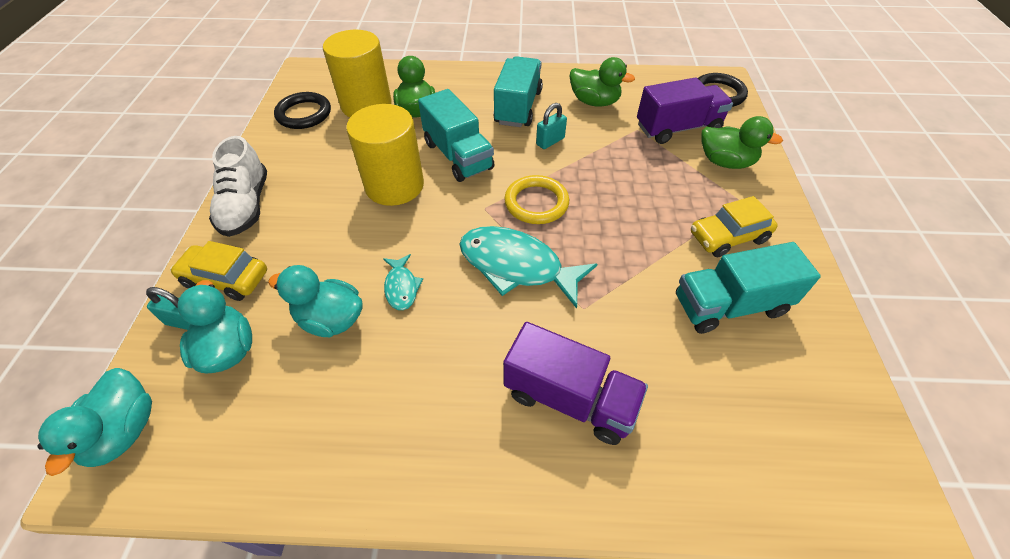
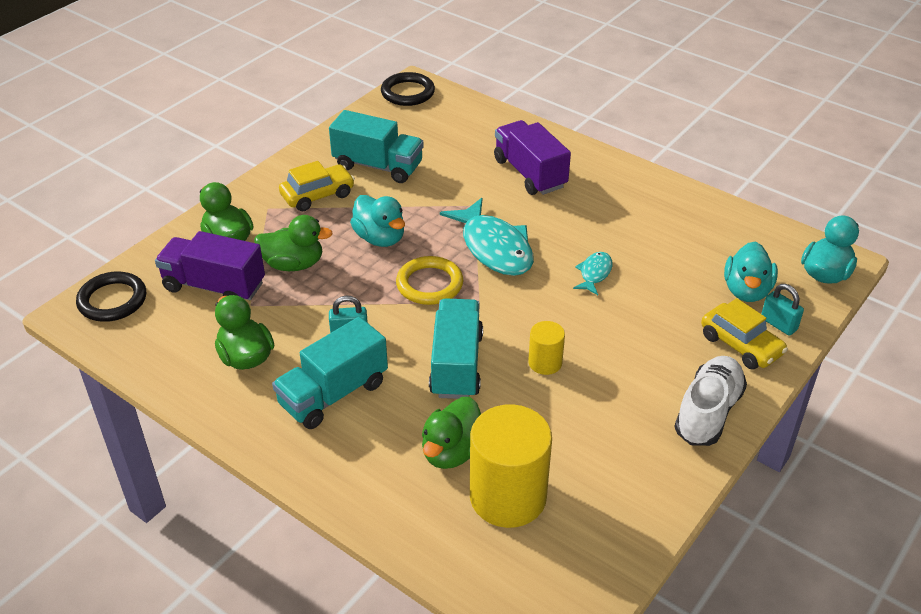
camera: 145 degrees left, 10 degrees down
(304, 114) = (597, 524): black ring -> black ring (407, 93)
(331, 319) = (661, 276): turquoise duck -> turquoise duck (380, 238)
(394, 185) = (545, 363): yellow cylinder -> yellow cylinder, size x0.50
(653, 168) = (293, 264): none -> green duck
(728, 237) = (318, 195): yellow car -> yellow car turned 45 degrees counterclockwise

